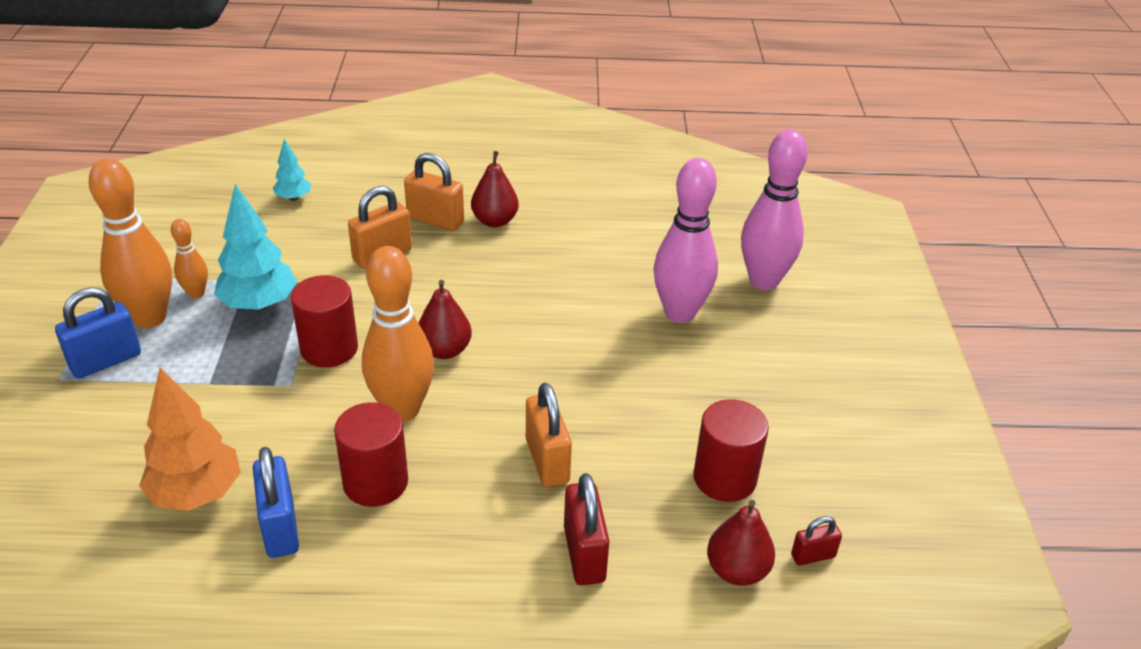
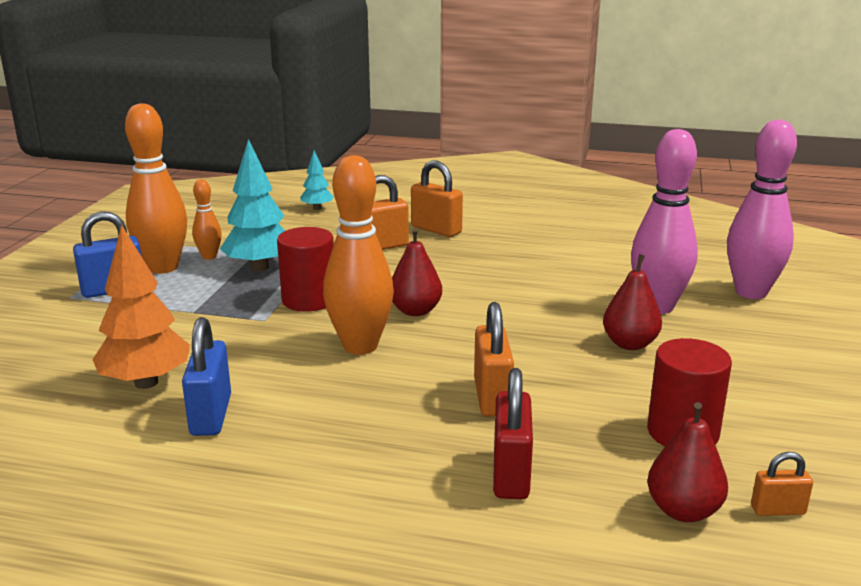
camera: 15 degrees right, 15 degrees down
(375, 482) = (315, 394): red cylinder -> none
(495, 221) = (490, 234): red pear -> red pear (630, 344)
(813, 556) = (778, 510): red padlock -> orange padlock

